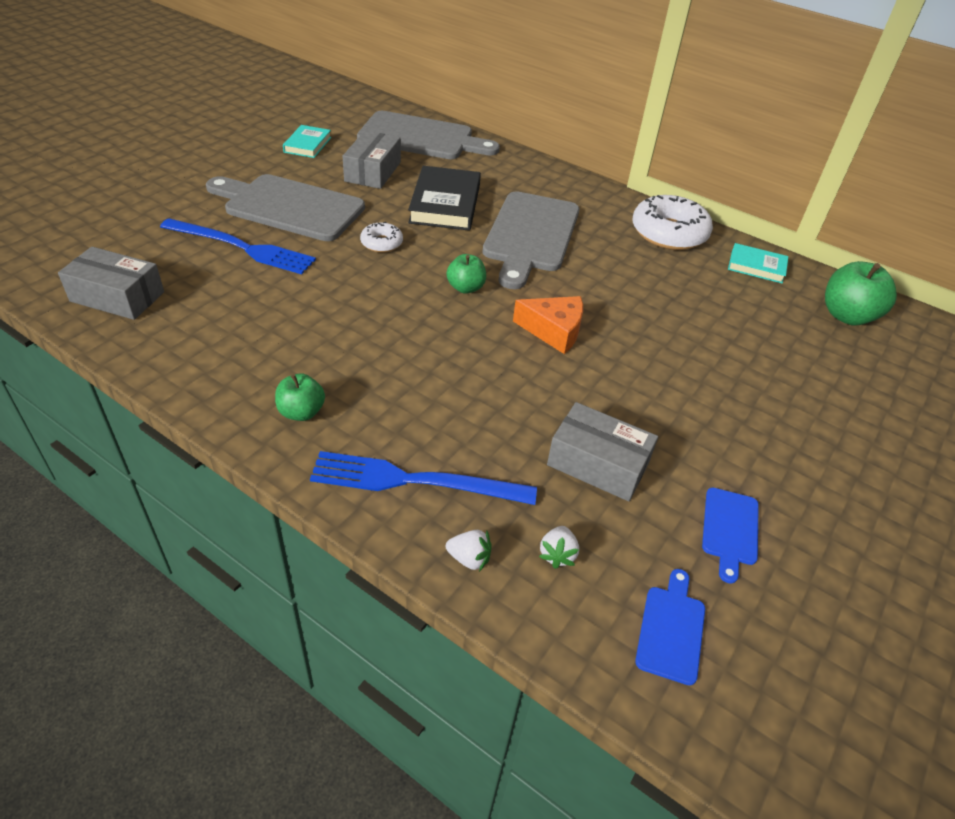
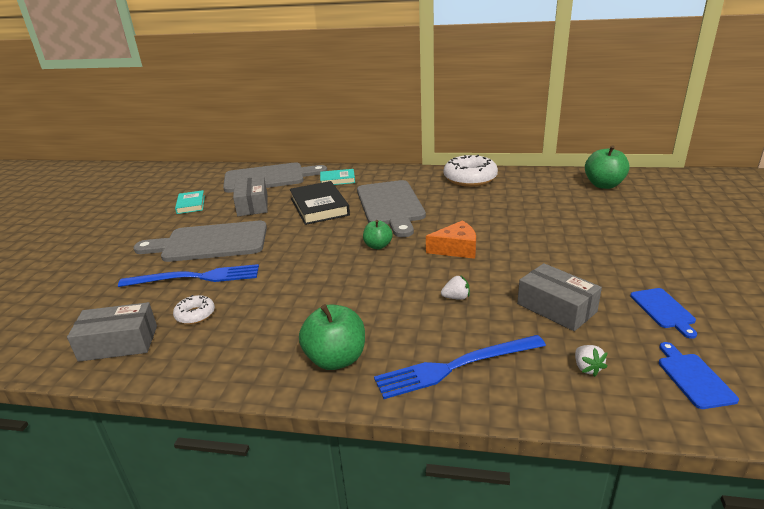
camera: 20 degrees left, 15 degrees down
(301, 412) = (336, 359): green apple -> green apple, size x1.63
(381, 243) = (297, 241): white donut -> white donut (195, 315)
(469, 558) = (537, 396): white strawberry -> white strawberry (456, 297)
(598, 464) = (556, 308): grey box -> grey box turned 45 degrees clockwise
(756, 266) = (534, 178): turquoise book -> turquoise book (337, 180)

